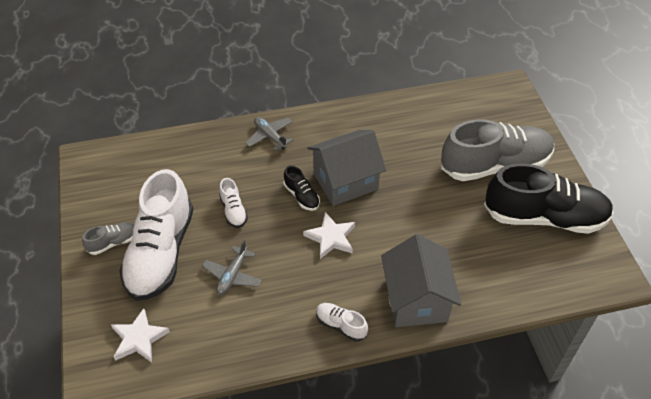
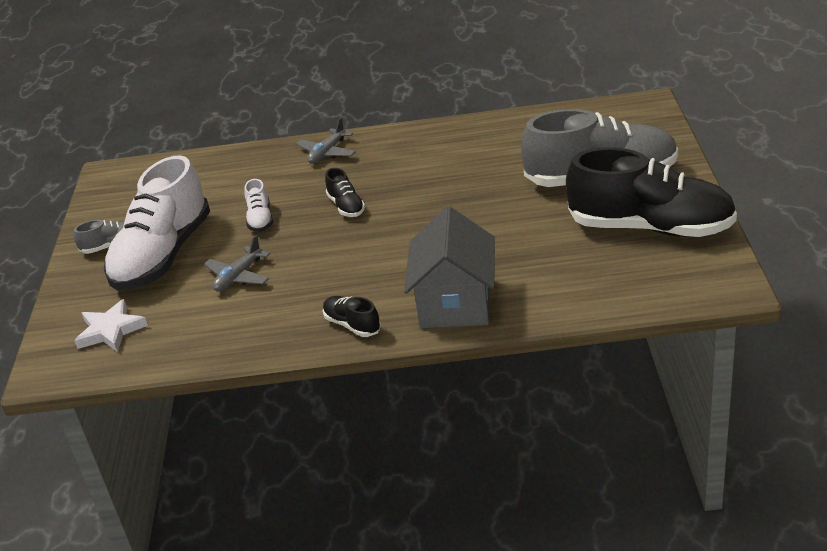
camera: 15 degrees right, 15 degrees down
(270, 136) = (327, 153): grey plane -> grey plane turned 120 degrees counterclockwise
(331, 238) = (368, 244): white star -> none
(340, 325) = (352, 325): white shoe -> black shoe
(345, 181) = (404, 193): grey house -> none

